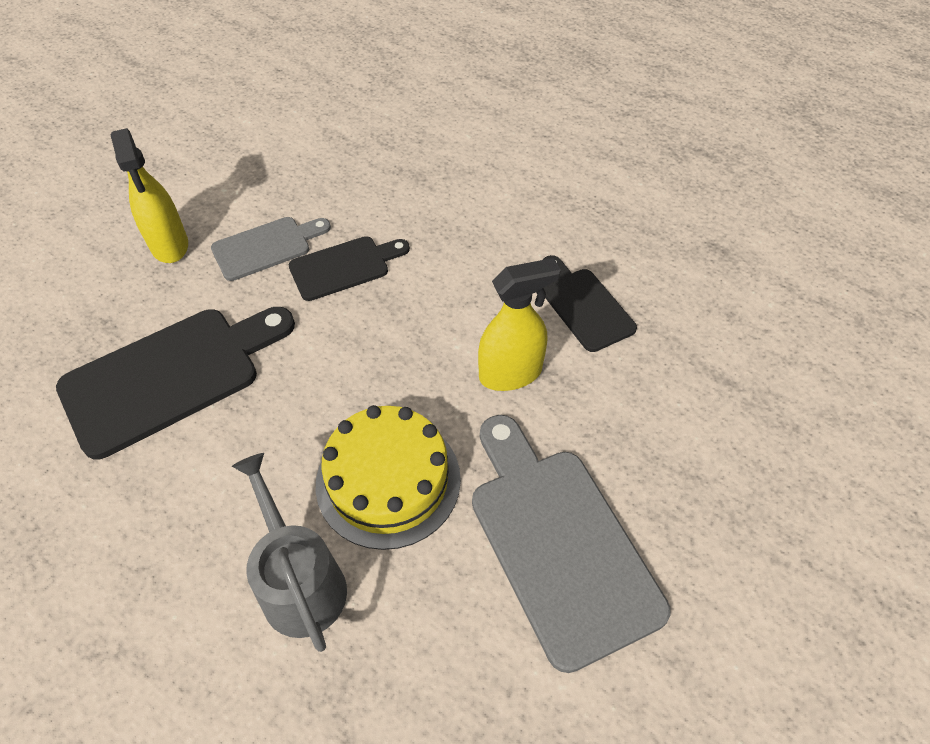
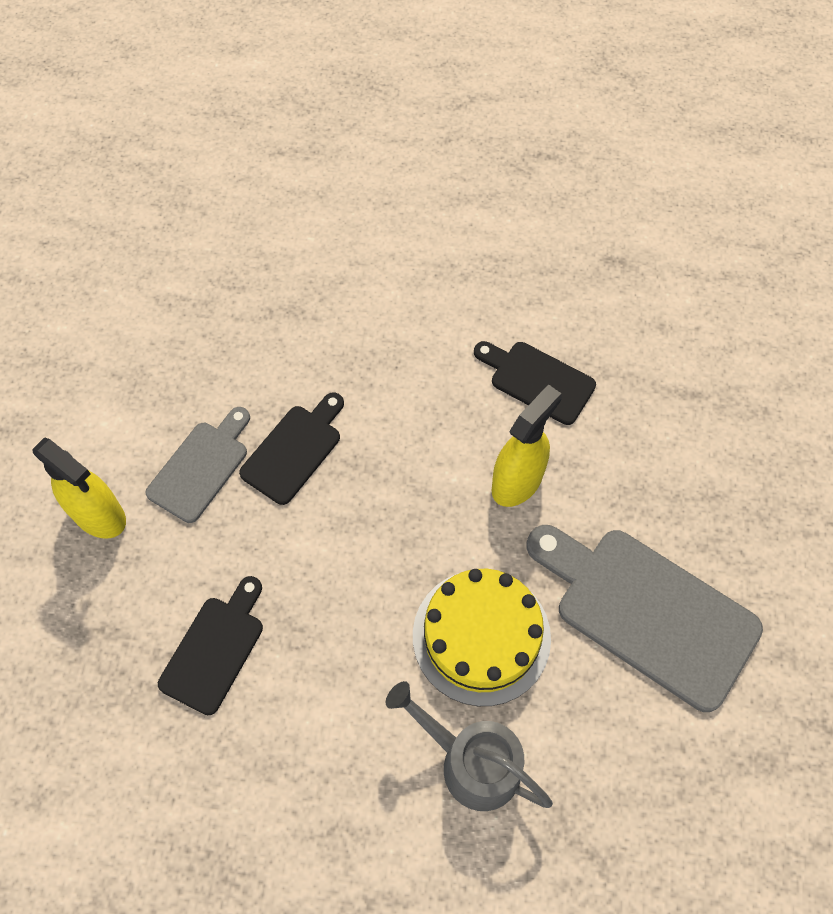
camera: 30 degrees left, 10 degrees up
(171, 376) = (215, 649): black cutting board -> black cutting board, size x0.58

